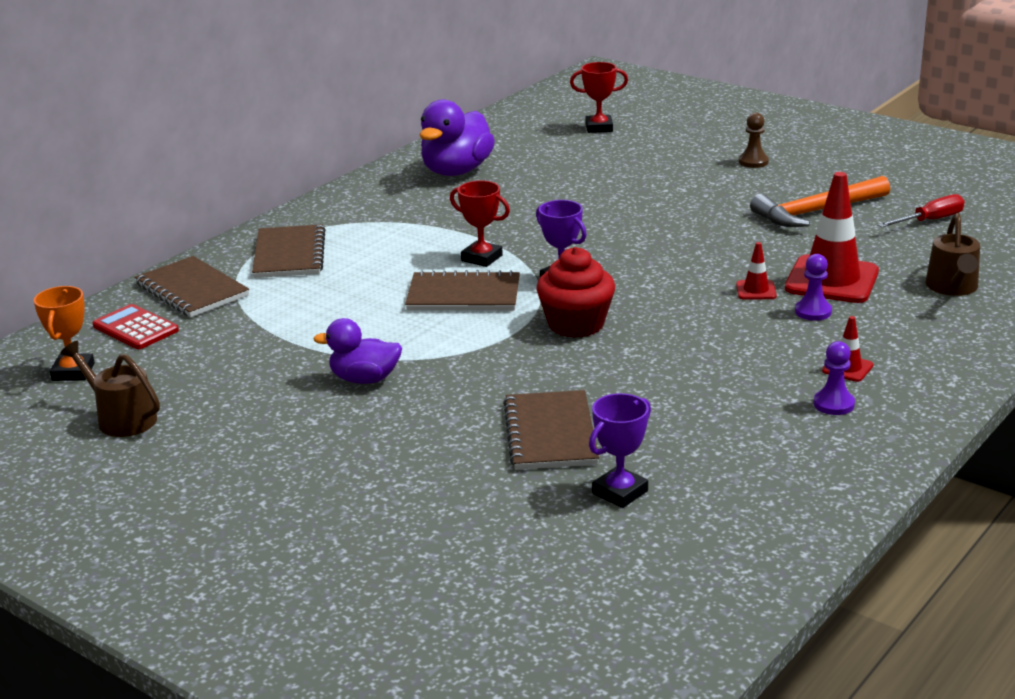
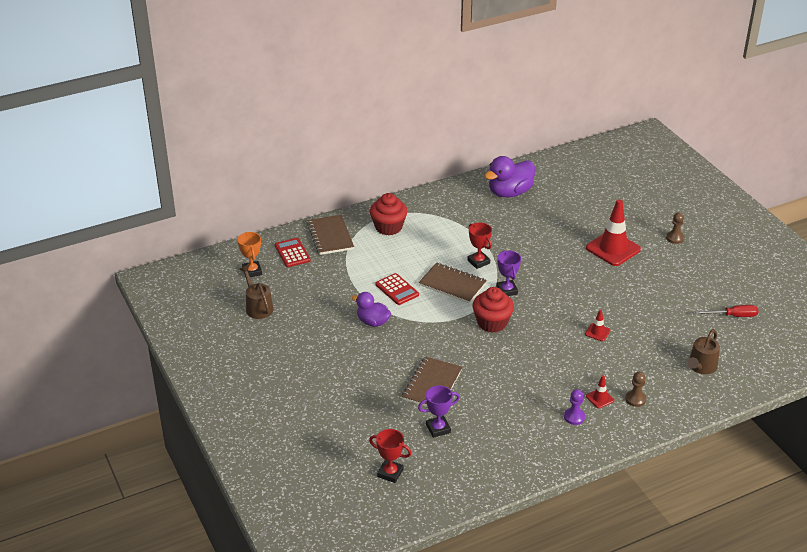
camera: 25 degrees right, 10 degrees up
(73, 372) = (252, 271): orange trophy -> orange trophy turned 45 degrees counterclockwise
(289, 254) = (388, 227): brown notebook -> red cupcake
(372, 326) = (397, 289): none -> red calculator
(599, 128) = (611, 182): red trophy -> red trophy (390, 473)
(813, 312) = (614, 356): purple pawn -> none
(816, 212) = (677, 288): orange hammer -> none
(831, 280) = (642, 339): red traffic cone -> red traffic cone (613, 249)
(902, 353) = (635, 399): none -> brown pawn

